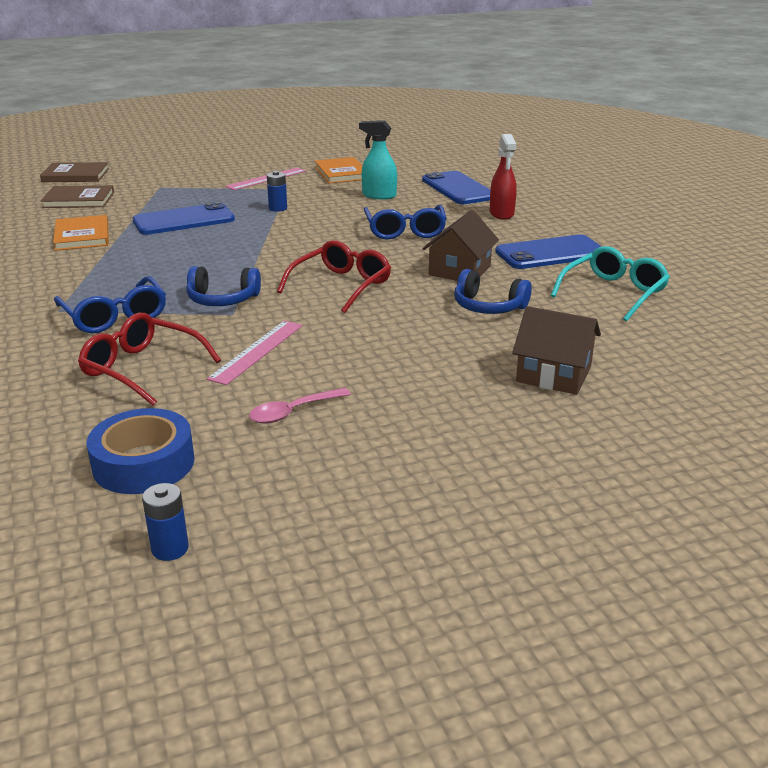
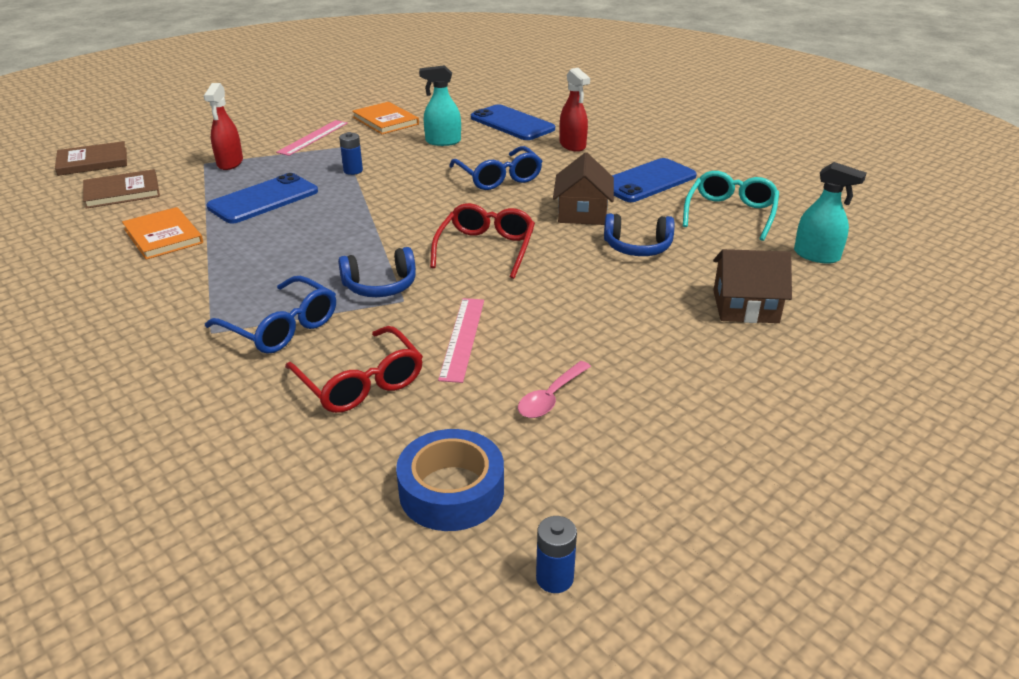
camera: 20 degrees left, 5 degrees up
(142, 368) = (361, 383): red glasses -> red glasses turned 135 degrees counterclockwise
(180, 190) = (230, 163): none -> red spray bottle
(675, 344) = (817, 255): none -> turquoise spray bottle

